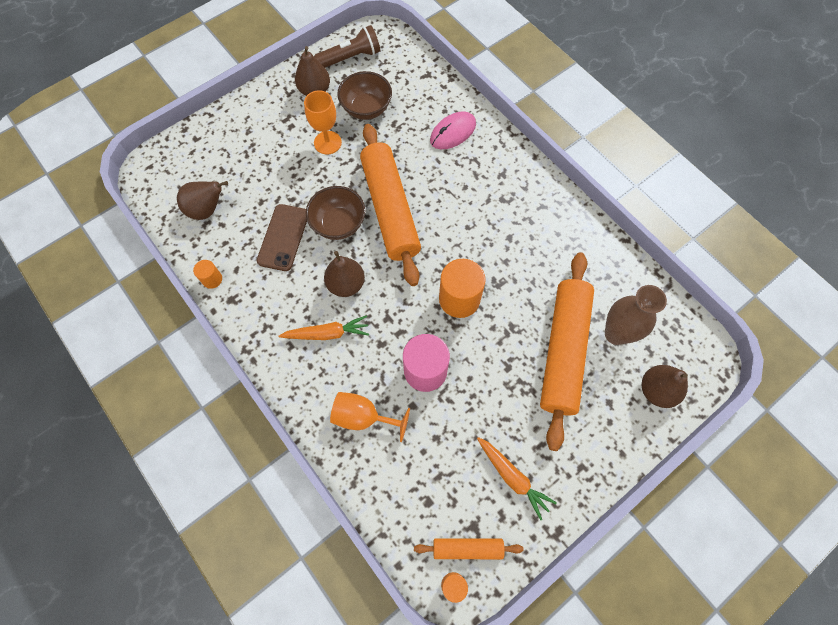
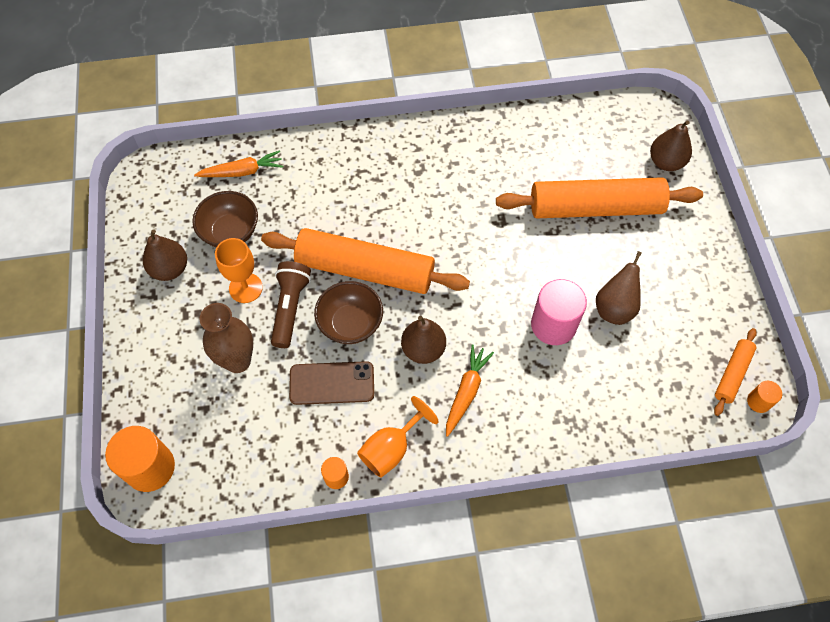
camera: 60 degrees left, 5 degrees down
(207, 210) = (245, 445): brown pear -> brown pear (614, 308)
(283, 237) = (332, 383): brown phone -> brown phone turned 45 degrees counterclockwise
(351, 58) = (154, 215): brown flashlight -> brown flashlight (290, 308)
(363, 417) = (570, 400): orange goblet -> orange goblet (391, 448)
(453, 132) = (316, 173): pink mouse -> none
(459, 299) = (498, 260): orange cylinder -> orange cylinder (150, 467)
(512, 477) = (687, 307): orange carrot -> orange carrot (242, 171)
(563, 351) = (595, 207): orange rolling pin -> orange rolling pin turned 45 degrees counterclockwise
(616, 334) = (601, 161): brown vase -> brown vase (238, 361)

